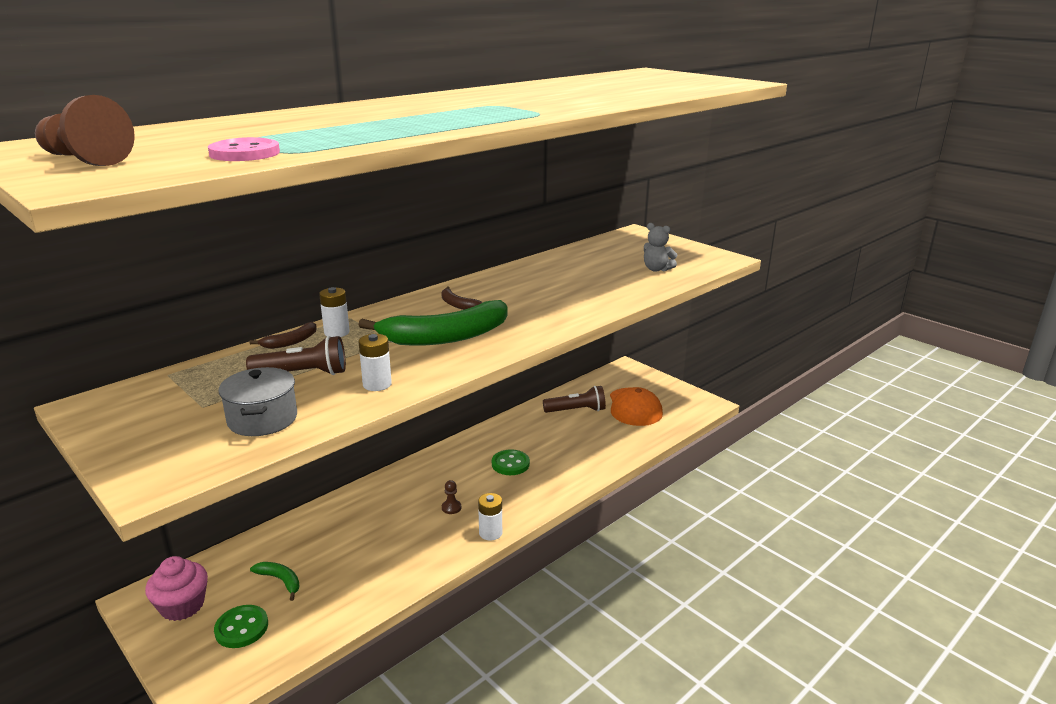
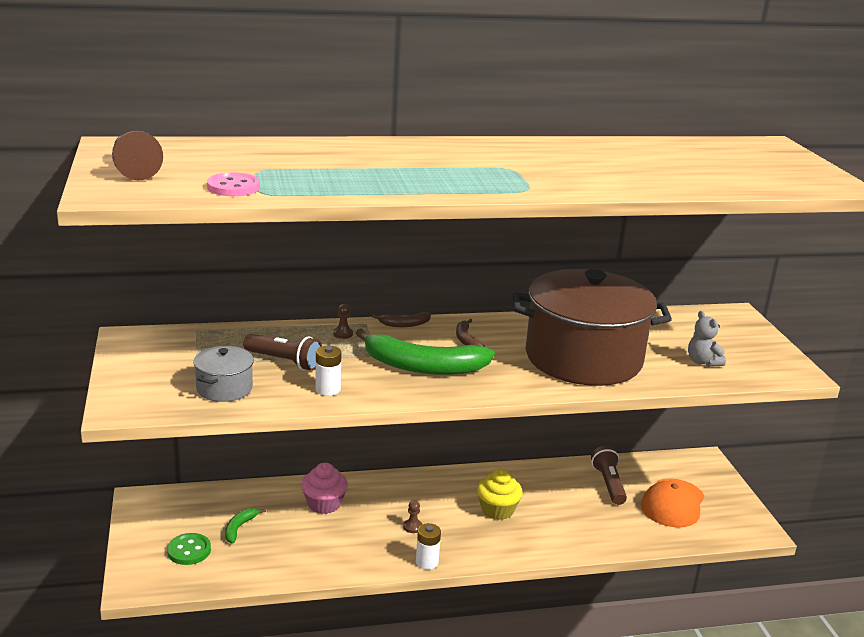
camera: 30 degrees right, 0 degrees up
(182, 606) = (163, 516): pink cupcake -> pink cupcake (324, 504)
(280, 580) = (239, 528): green banana -> green banana turned 135 degrees counterclockwise
(291, 342) = (301, 331): brown banana -> brown banana (404, 324)
(337, 332) = (343, 334): white battery -> brown pawn
(510, 464) = (497, 510): green button -> yellow cupcake
(570, 291) = (583, 358): none -> brown pot
(576, 410) = (608, 484): brown flashlight -> brown flashlight turned 120 degrees counterclockwise

